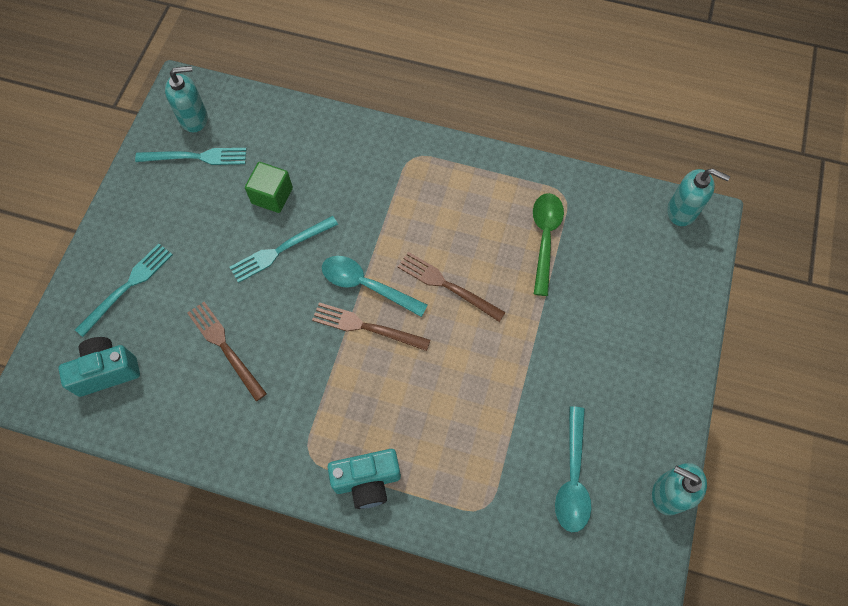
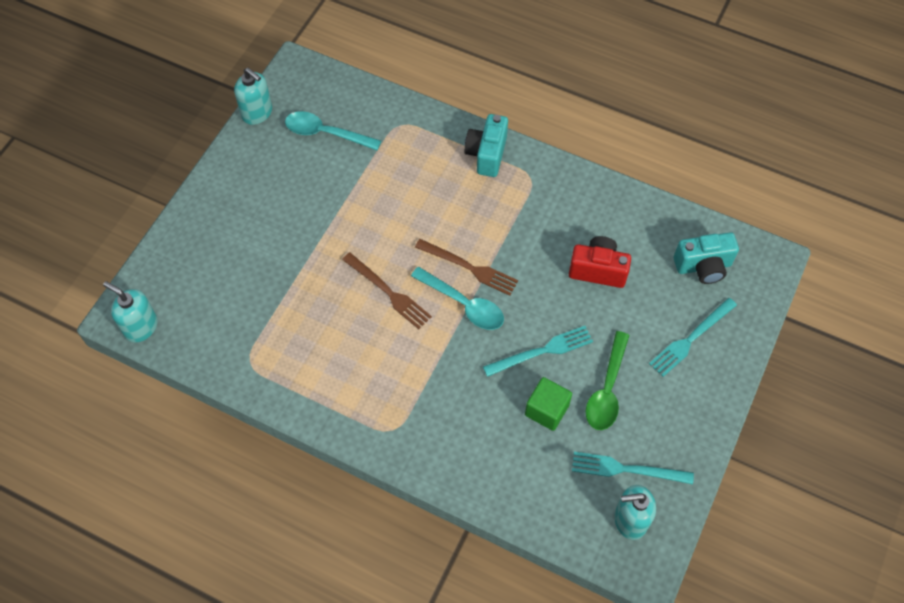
camera: 170 degrees left, 5 degrees down
(225, 347) = (598, 270): brown fork -> red camera
(367, 481) = (486, 154): turquoise camera -> turquoise camera turned 75 degrees counterclockwise
(545, 239) = (284, 321): green spoon -> green spoon (607, 389)
(572, 477) = (326, 133): turquoise spoon -> turquoise spoon turned 90 degrees counterclockwise

